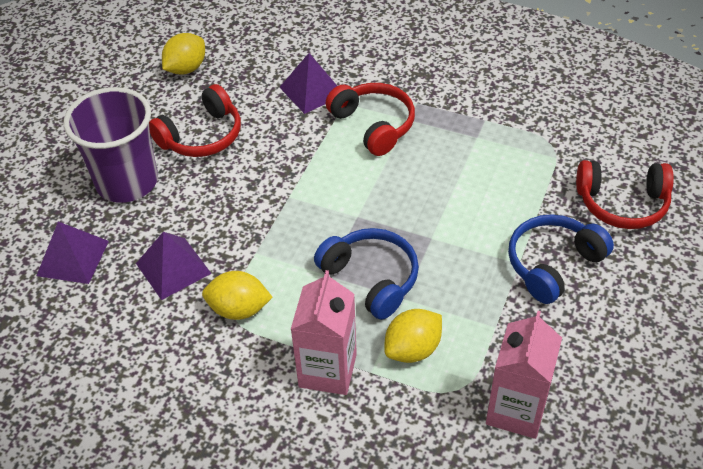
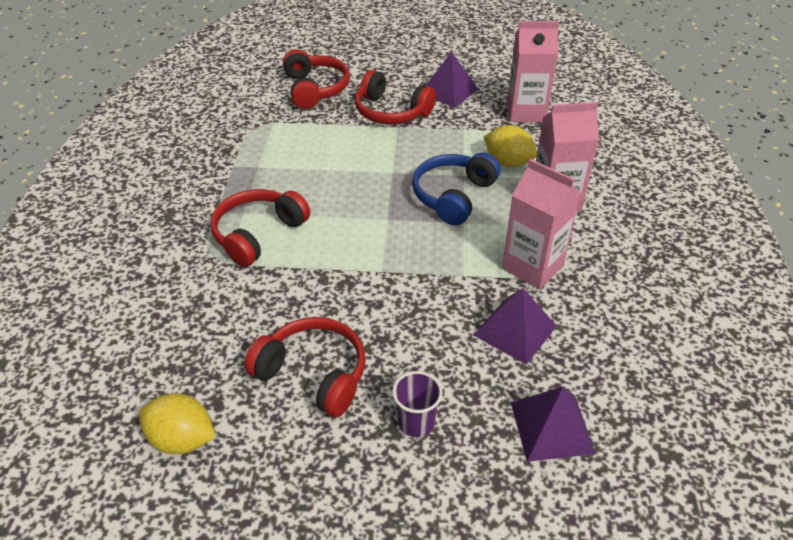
camera: 110 degrees left, 5 degrees down
(127, 182) = (416, 422): purple cup -> purple cup, size x0.45
(239, 309) = (532, 267): yellow lemon -> pink carton
(312, 91) = (210, 295): purple pyramid -> purple pyramid (449, 91)
(553, 264) = (391, 112): blue headphones -> red headphones

